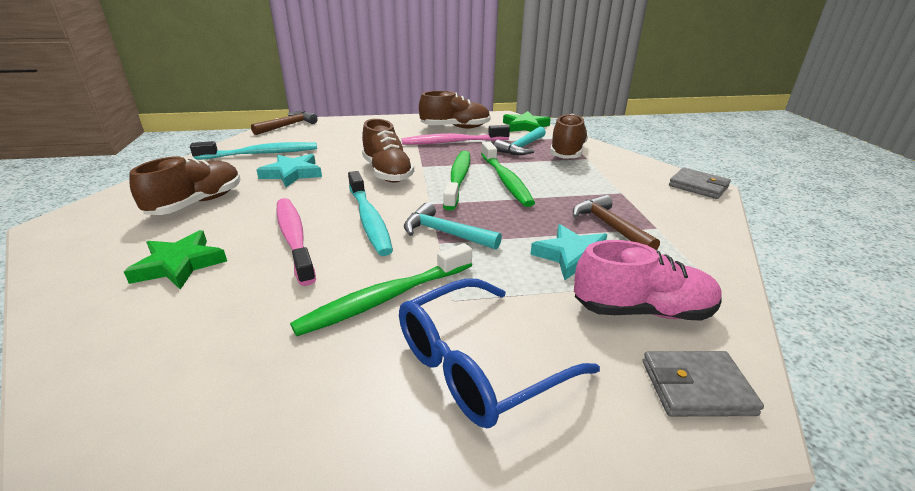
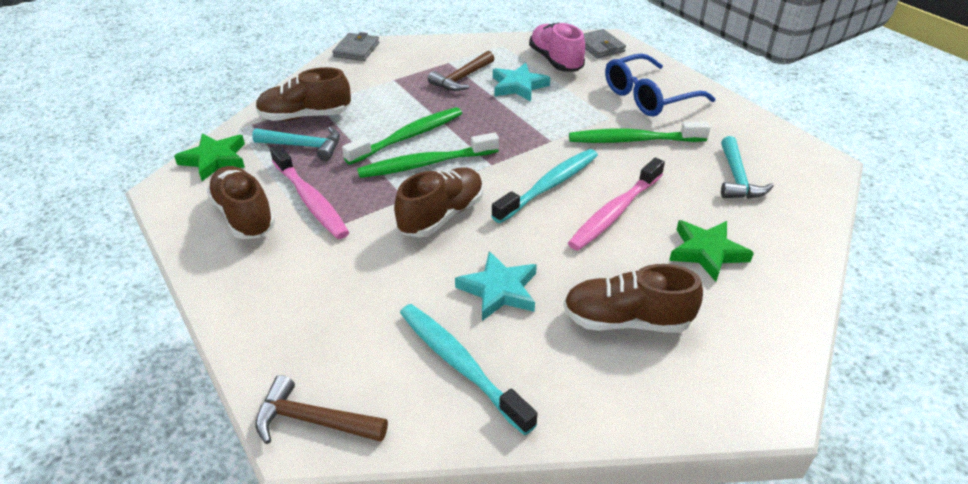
camera: 115 degrees left, 10 degrees up
(385, 298) = (633, 140): green toothbrush -> green toothbrush turned 150 degrees clockwise
(444, 233) = (535, 142): turquoise hammer -> turquoise hammer (737, 178)
(478, 365) = (648, 97): blue glasses -> blue glasses turned 120 degrees clockwise

